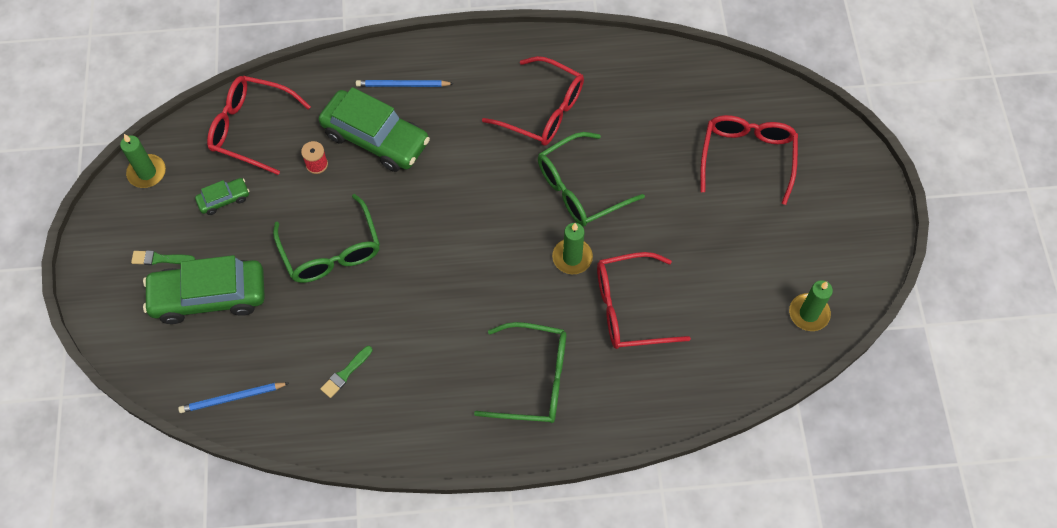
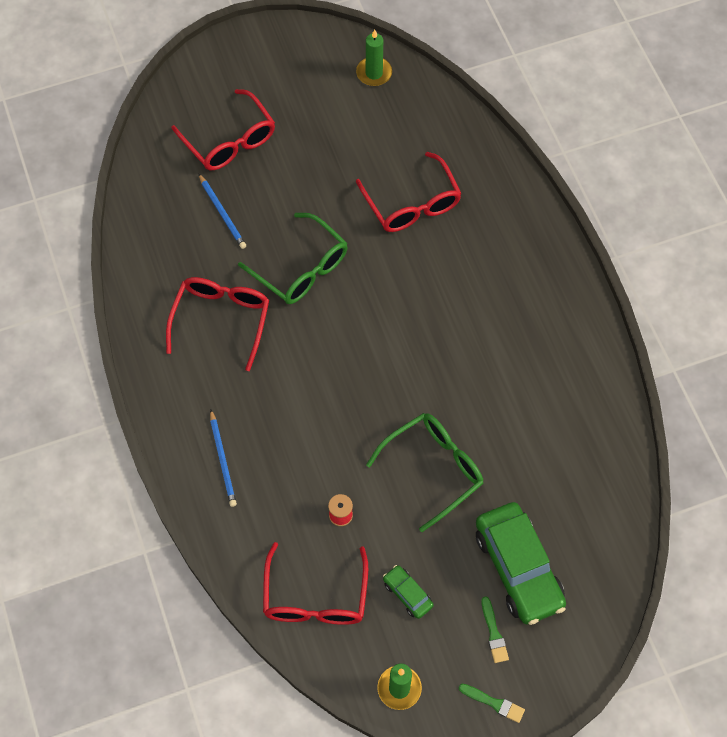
camera: 105 degrees left, 0 degrees up
(232, 398) = (611, 508): blue pencil -> blue pencil (222, 213)
(345, 373) = (552, 417): green brush -> green brush (494, 703)
(375, 138) = (294, 467): green car -> none
(534, 380) = (504, 262): green glasses -> none
(572, 257) = (376, 259): green candle -> none
(747, 157) = (229, 141): red glasses -> red glasses turned 120 degrees counterclockwise

